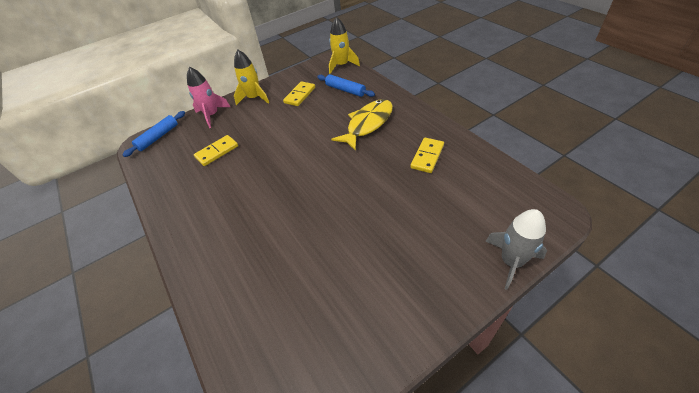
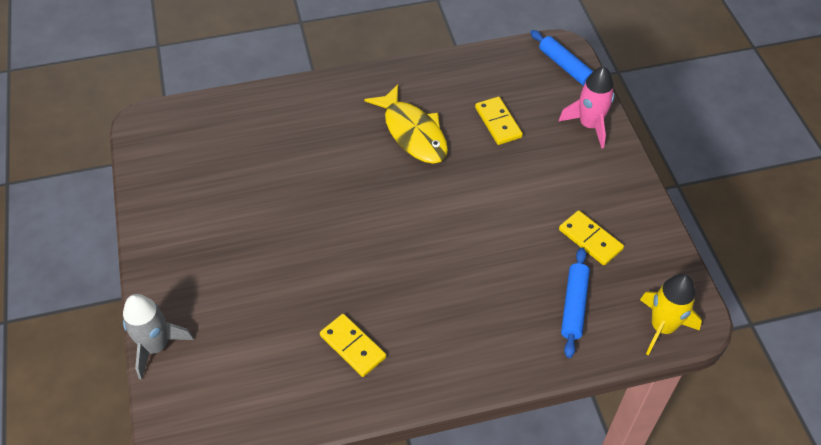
camera: 105 degrees right, 5 degrees up
(254, 98) = (612, 180): yellow rocket -> none
(345, 90) = (574, 306): blue rolling pin -> blue rolling pin turned 45 degrees counterclockwise
(367, 124) = (464, 304): yellow fish -> yellow fish (413, 133)

